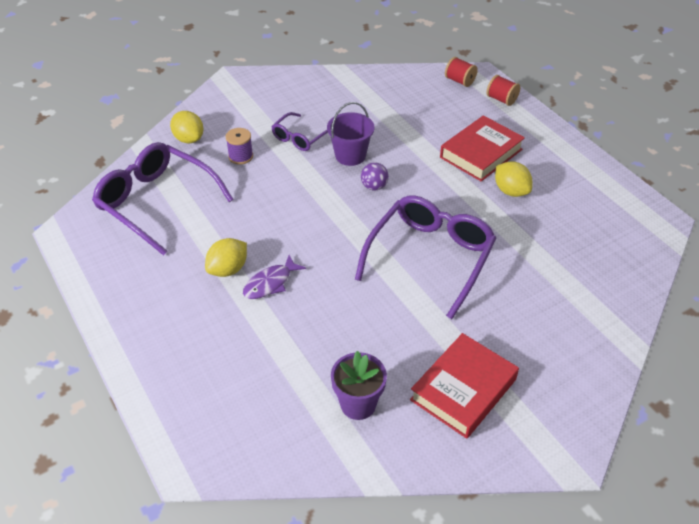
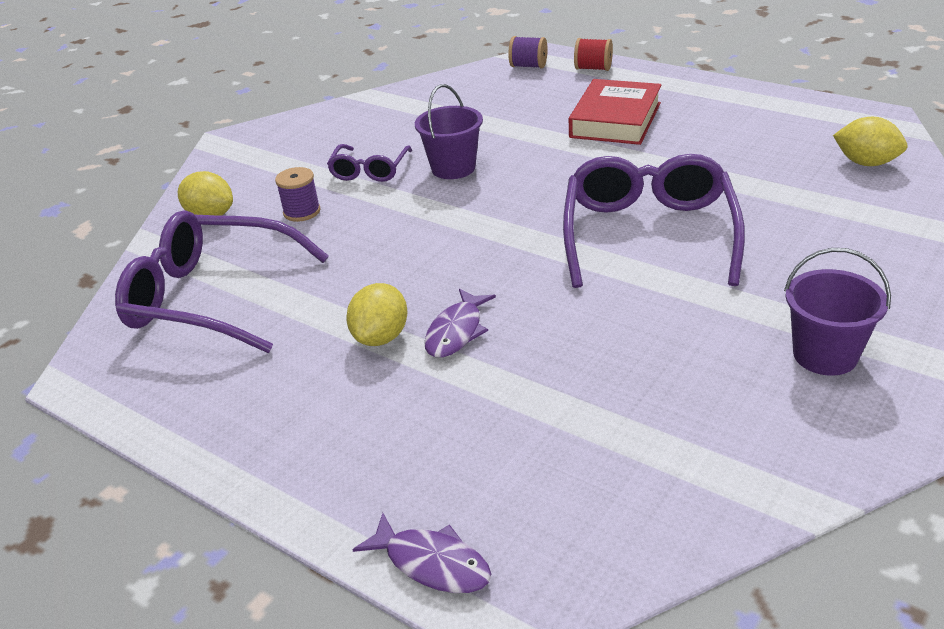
camera: 20 degrees left, 10 degrees down
(166, 422) = (432, 563): none -> purple fish
(358, 404) = (703, 425): purple flower pot -> none
(374, 186) = (511, 188): purple ball -> none
(460, 81) = (528, 66): red spool -> purple spool
(463, 389) = (825, 355): red book -> purple bucket
(511, 191) = (684, 143): yellow lemon -> yellow lemon (866, 163)

